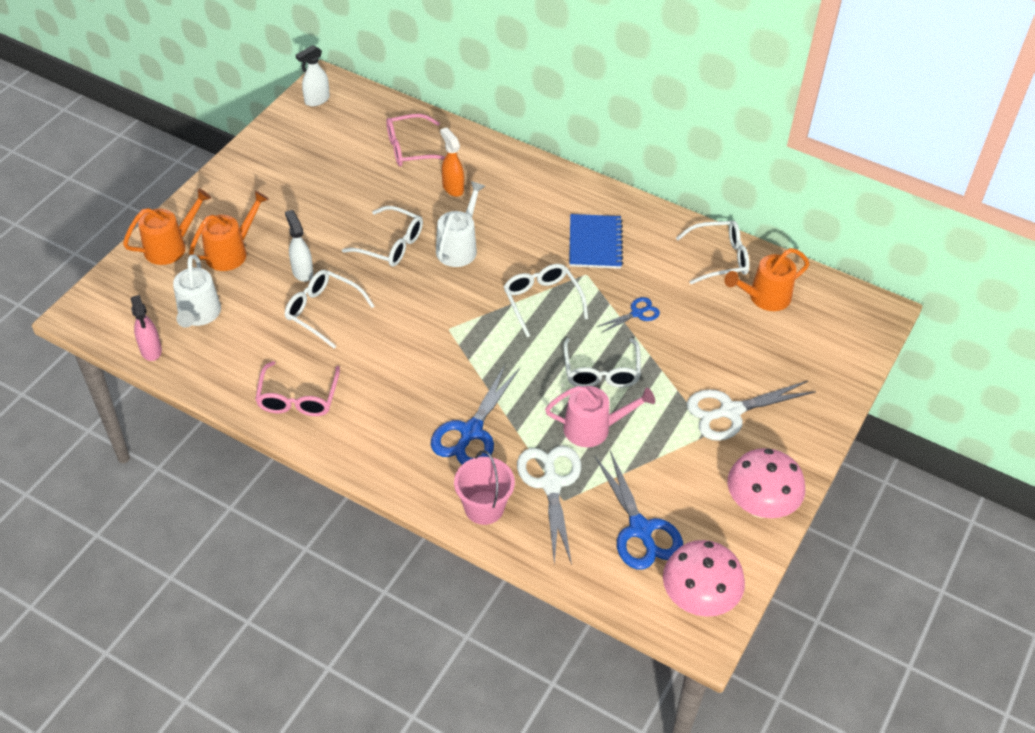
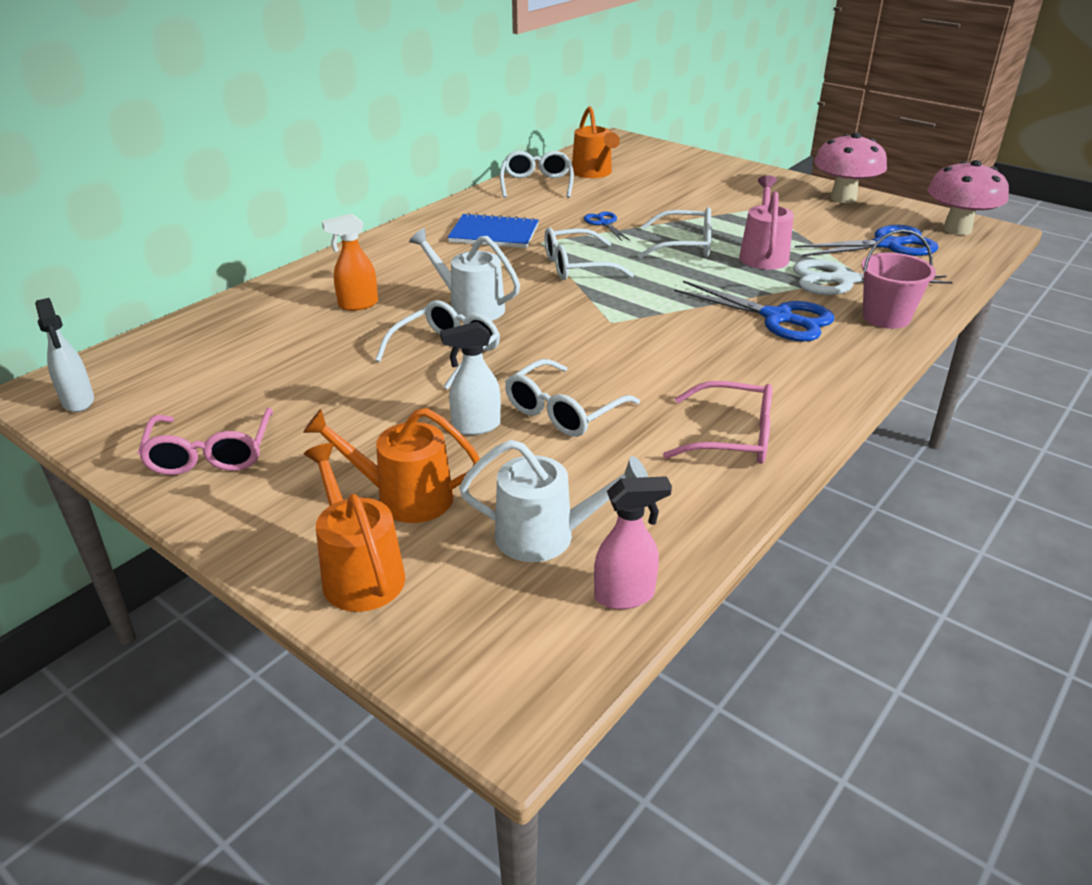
camera: 80 degrees left, 15 degrees down
(231, 252) = (403, 497): orange watering can -> orange watering can turned 45 degrees counterclockwise
(411, 149) = (259, 329): pink glasses -> pink glasses (210, 454)
(730, 411) = (735, 198): white scissors -> none

